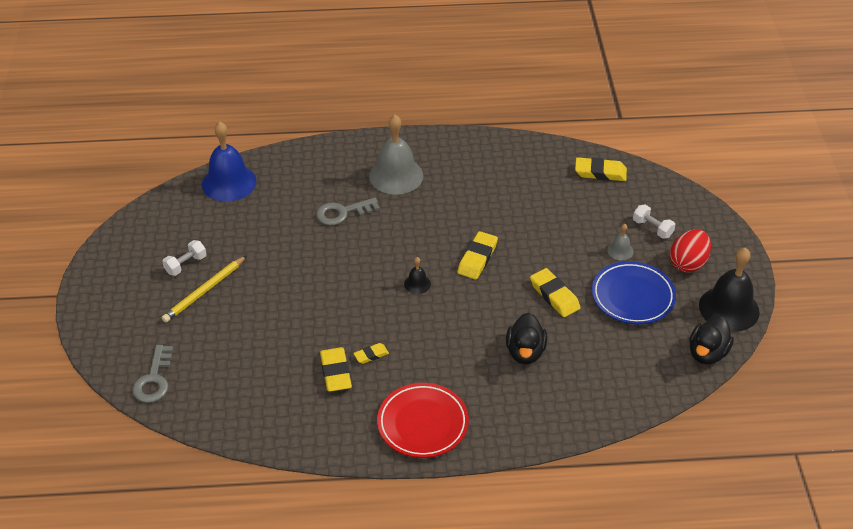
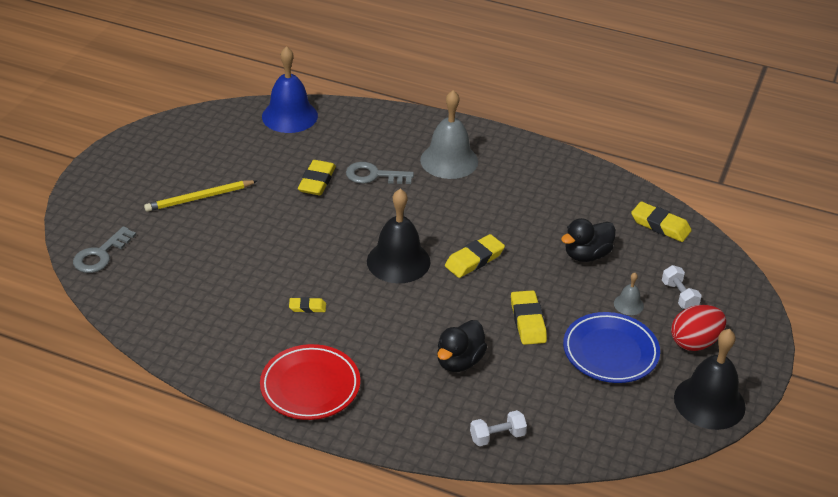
camera: 25 degrees right, 5 degrees down
(186, 264) = (200, 170): white dumbbell -> white dumbbell (497, 436)
(336, 372) = (263, 310): yellow eraser -> yellow eraser (317, 181)
(417, 284) = (398, 261): black bell -> black bell, size x2.19
(707, 353) = (653, 436): black duck -> black duck (586, 255)

